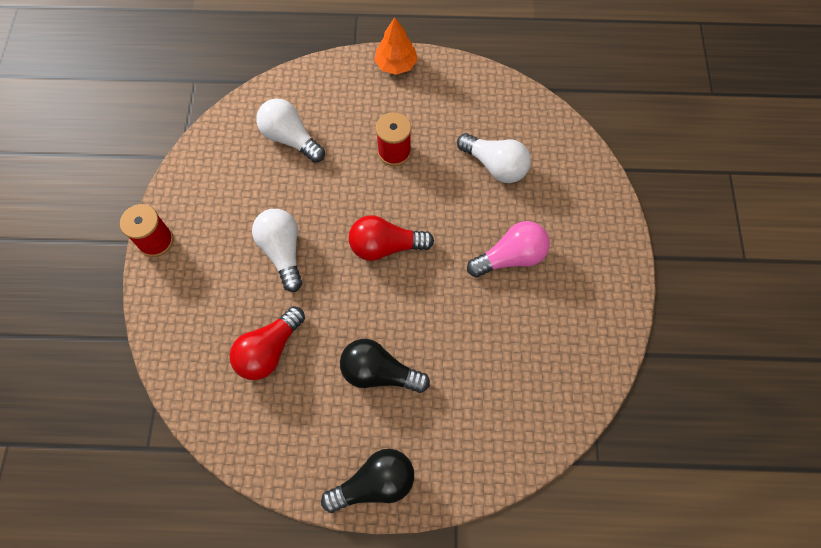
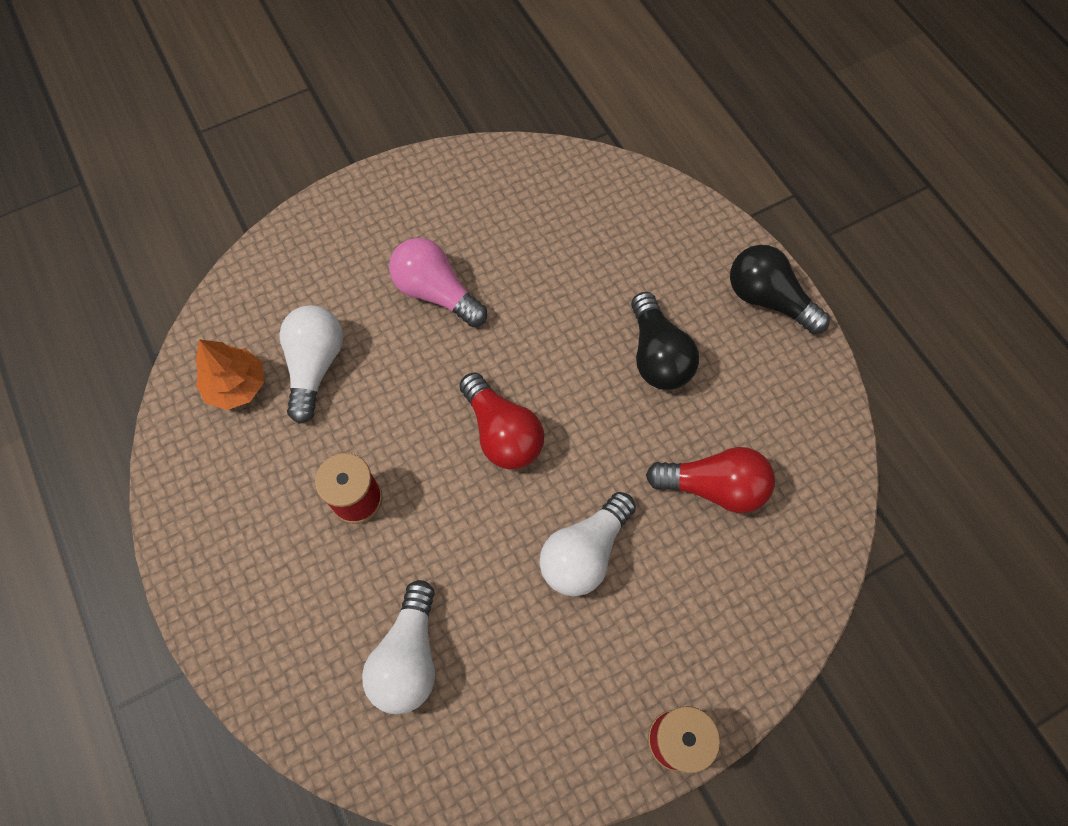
camera: 120 degrees left, 0 degrees up
(396, 64) = (199, 581): orange tree -> orange tree (236, 385)

